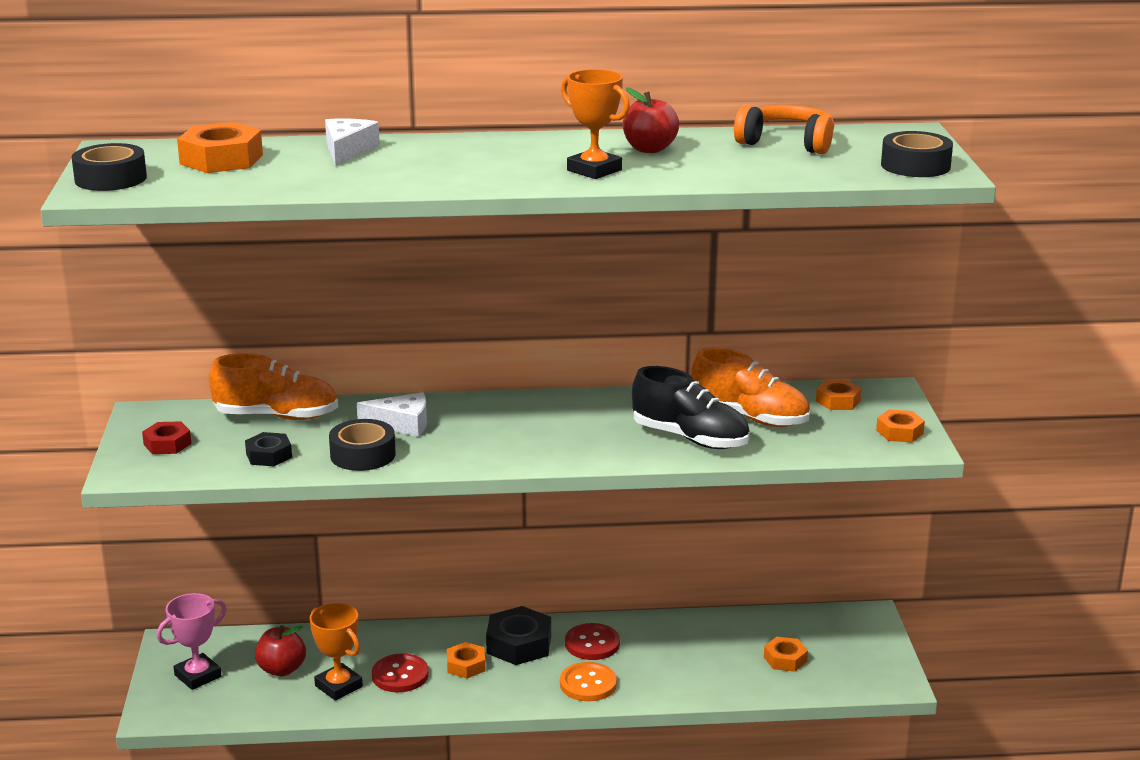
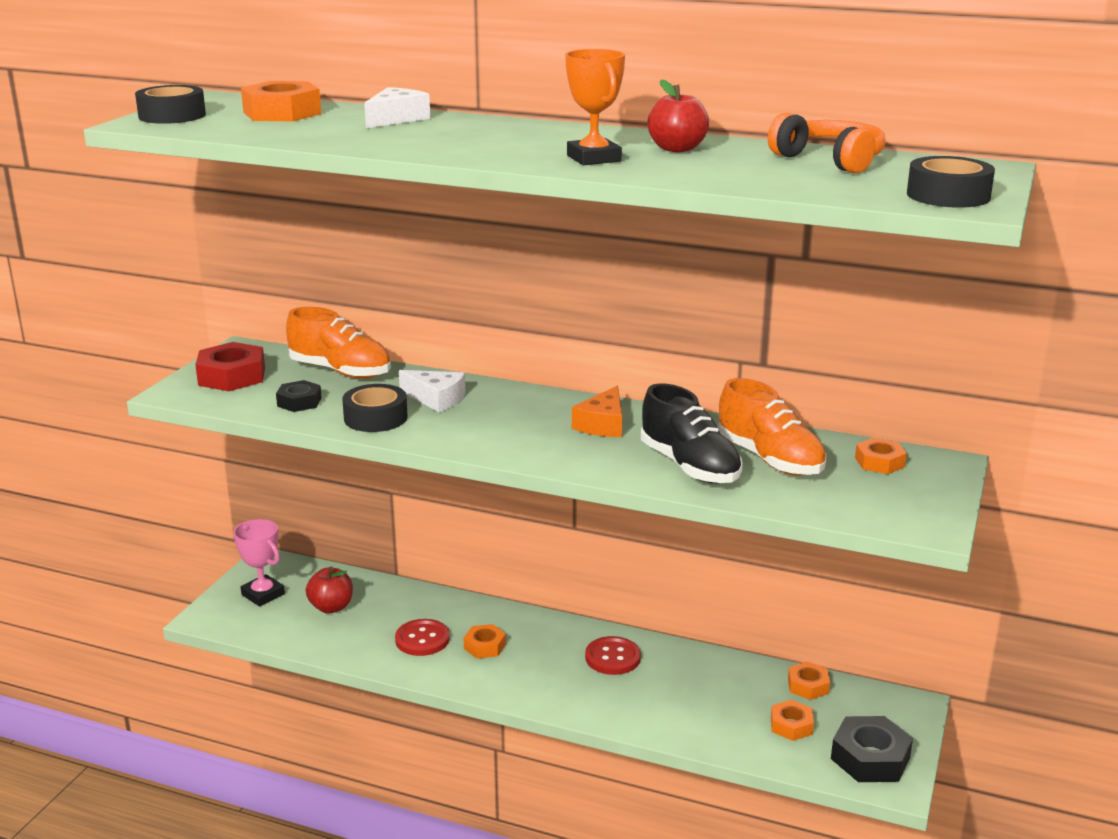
camera: 25 degrees right, 0 degrees up
(167, 444) = (232, 376): red nut -> red nut, size x1.66
(197, 676) = (263, 594): pink trophy -> pink trophy turned 60 degrees clockwise
(339, 686) = (364, 635): orange trophy -> none
(519, 644) = (546, 640): black nut -> black nut (870, 758)
(580, 416) = (603, 424): none -> orange cheese
(588, 684) = (580, 695): orange button -> none
(899, 432) = (920, 507): orange nut -> orange nut (808, 686)

